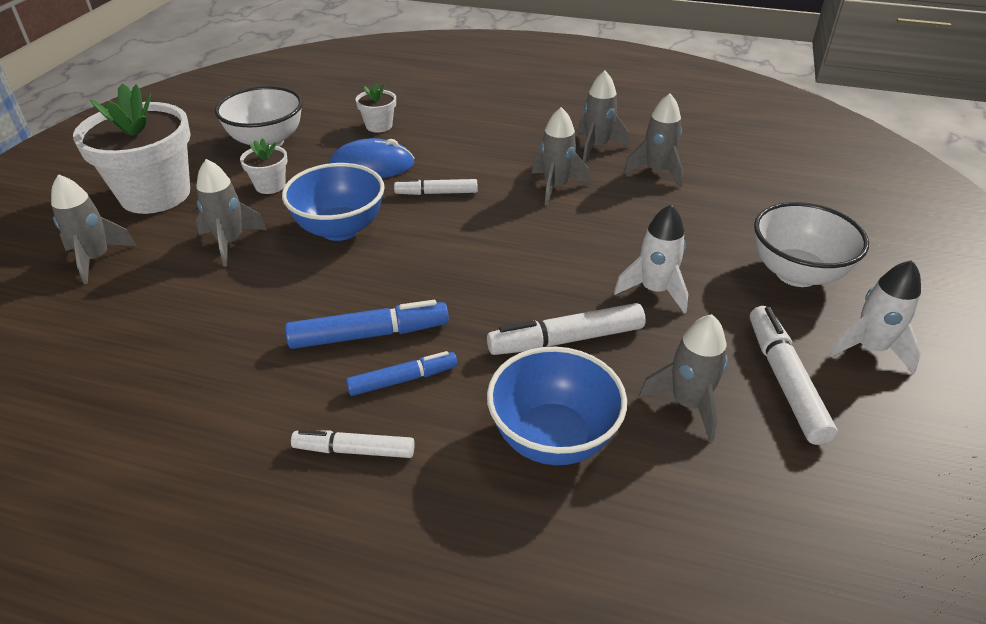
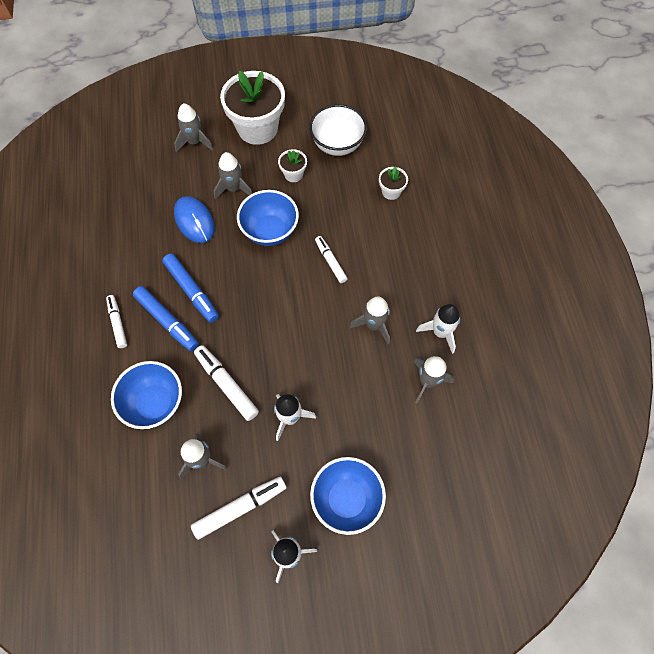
camera: 65 degrees right, 25 degrees up
(372, 166) = (341, 213): blue mouse -> blue mouse (194, 221)
(403, 379) = (167, 321): blue marker -> blue marker, size x1.52
(596, 147) = (440, 332): grey rocket -> white rocket
(796, 273) = (346, 499): white bowl -> blue bowl

